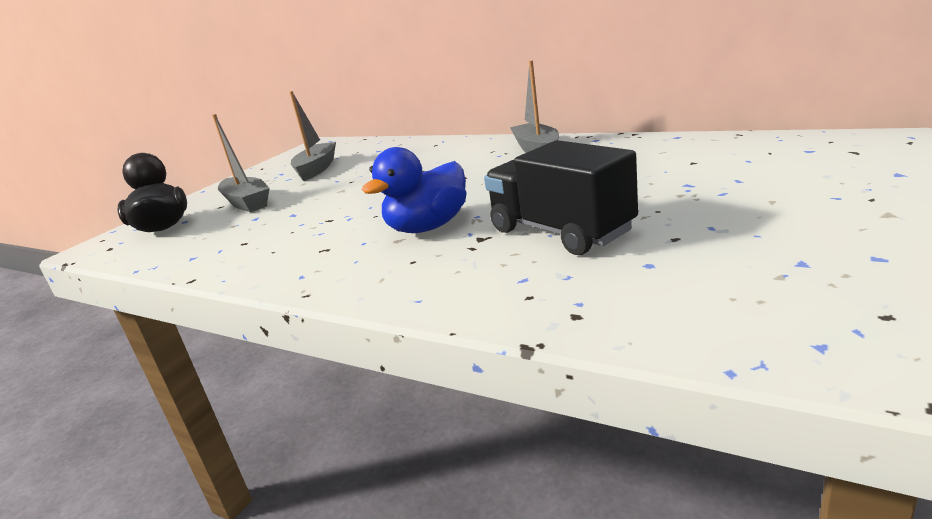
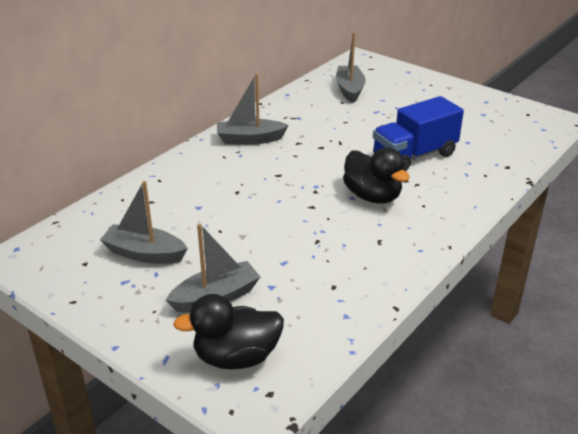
camera: 85 degrees left, 10 degrees up
(428, 227) = (372, 196): blue duck -> black duck
(560, 231) = (414, 155): black truck -> blue truck
(742, 157) = (349, 90): none -> grey boat

